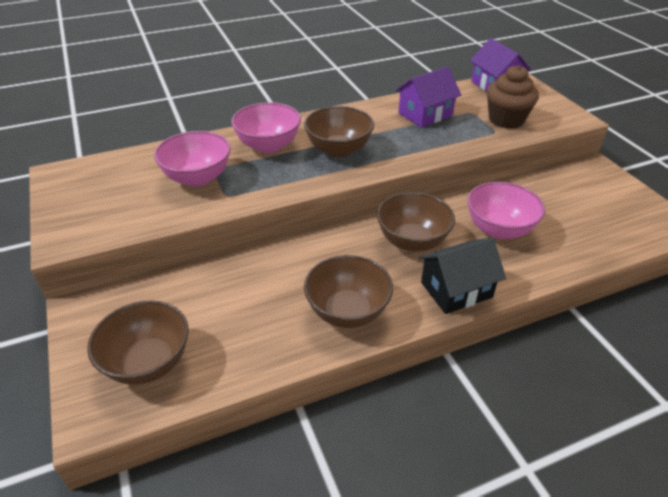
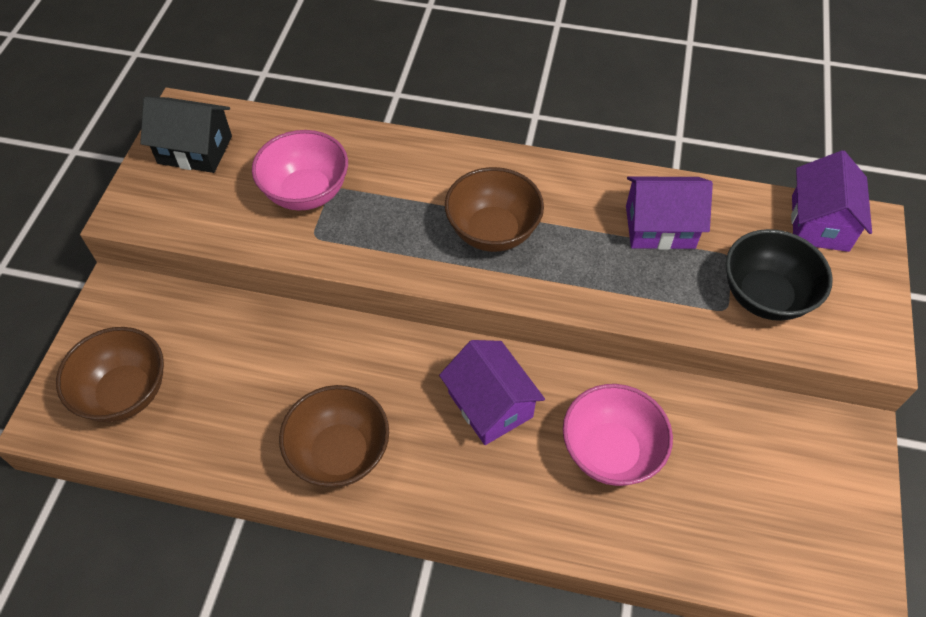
camera: 35 degrees right, 15 degrees up
(268, 145) = (419, 181): pink bowl -> none
(412, 241) = (490, 405): brown bowl -> purple house
(456, 290) = (475, 501): black house -> black house (195, 150)
(506, 120) = (765, 296): brown cupcake -> black bowl

